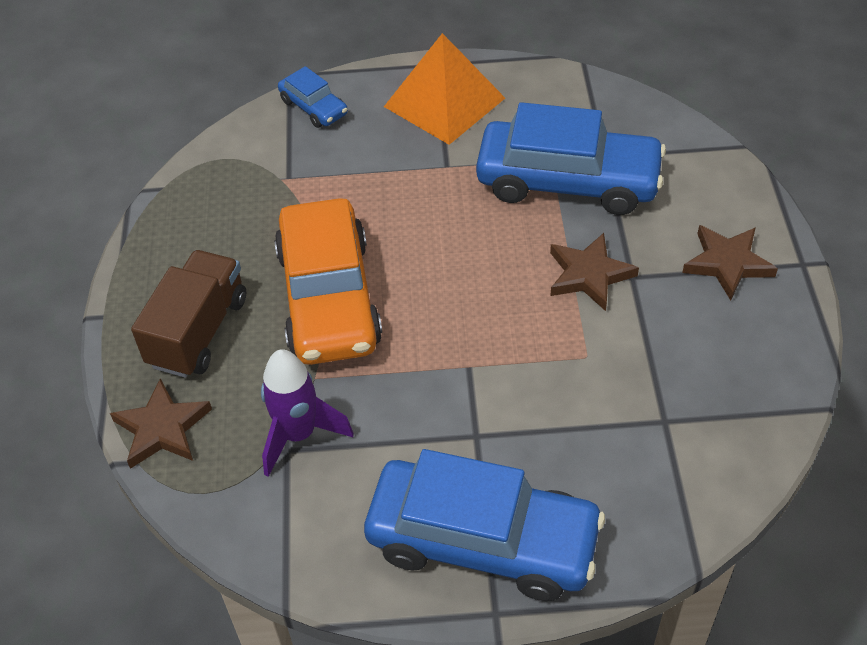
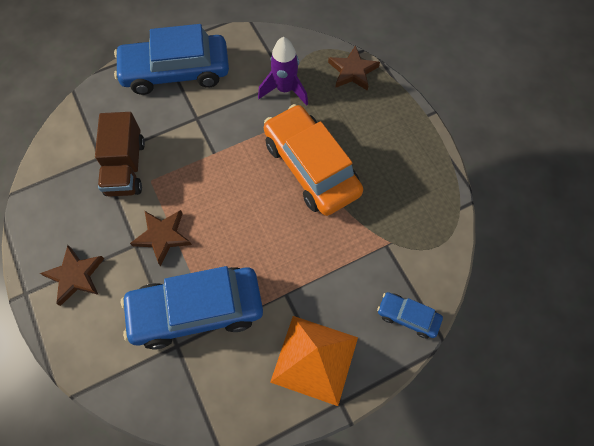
camera: 155 degrees right, 15 degrees up
(198, 331) = (370, 124): brown truck -> brown truck (126, 167)

